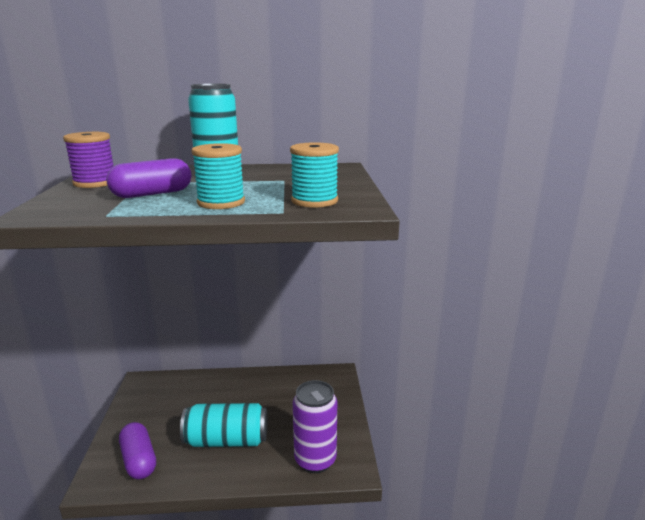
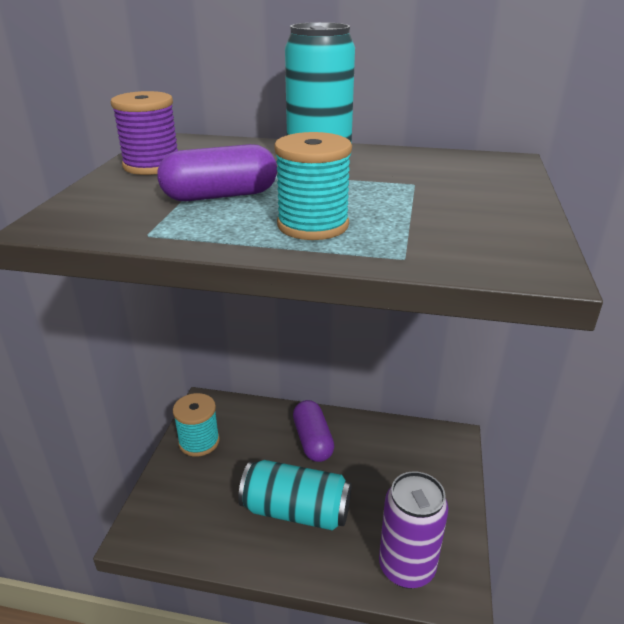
camera: 15 degrees right, 10 degrees up
(139, 460) = (188, 515): purple capsule -> purple capsule (312, 440)
(314, 201) = (458, 237): turquoise spool -> turquoise spool (199, 441)

